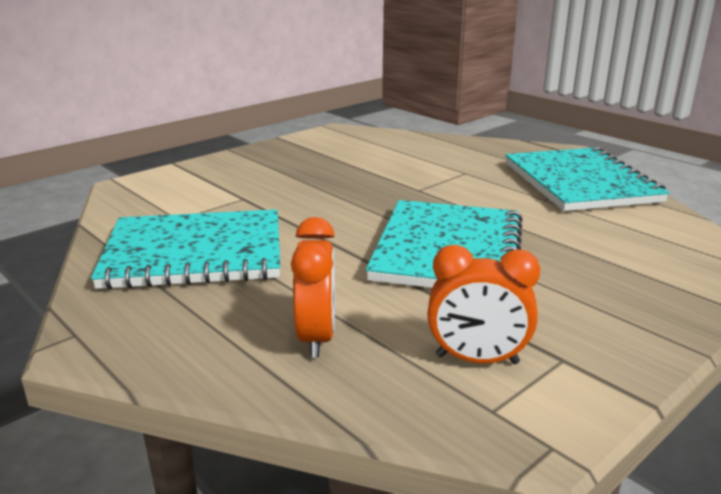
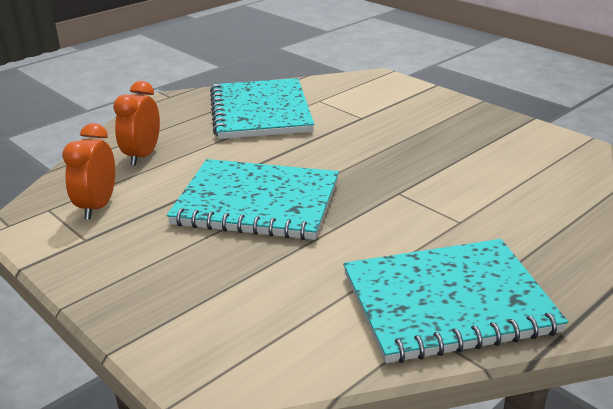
camera: 90 degrees right, 5 degrees up
(316, 337) = (142, 156): orange clock -> orange clock turned 105 degrees clockwise

